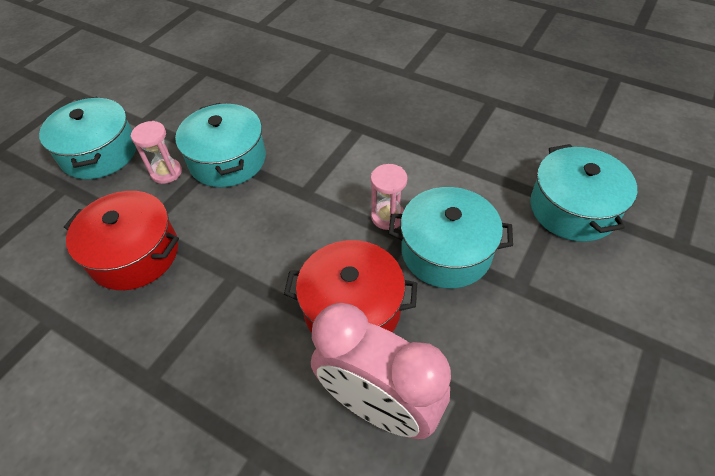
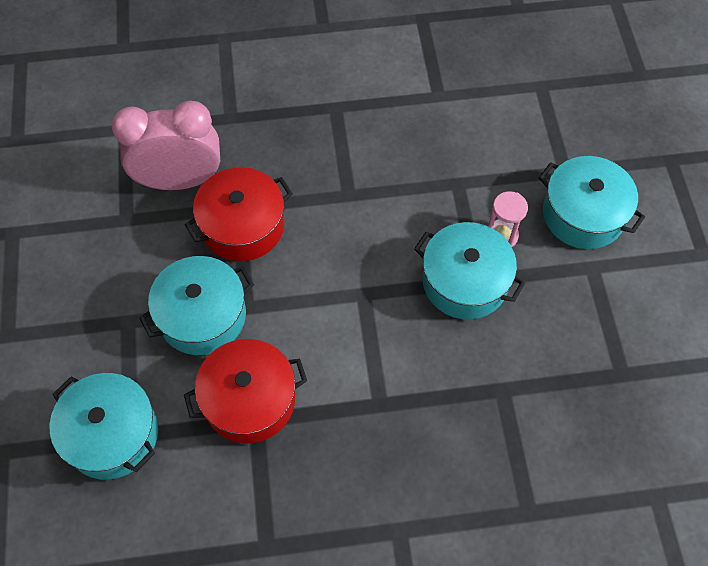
camera: 140 degrees right, 10 degrees up
(134, 254) = (439, 162): red pot -> red pot (249, 400)
(387, 217) = (273, 317): pink hourglass -> none

